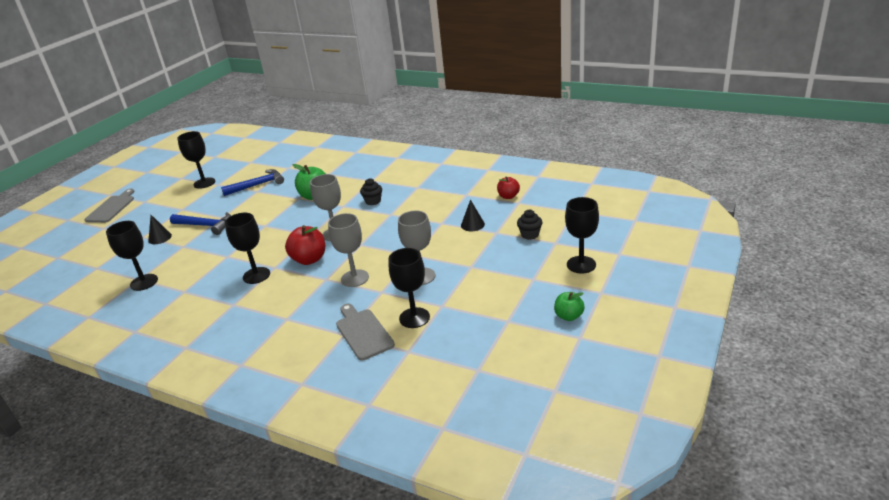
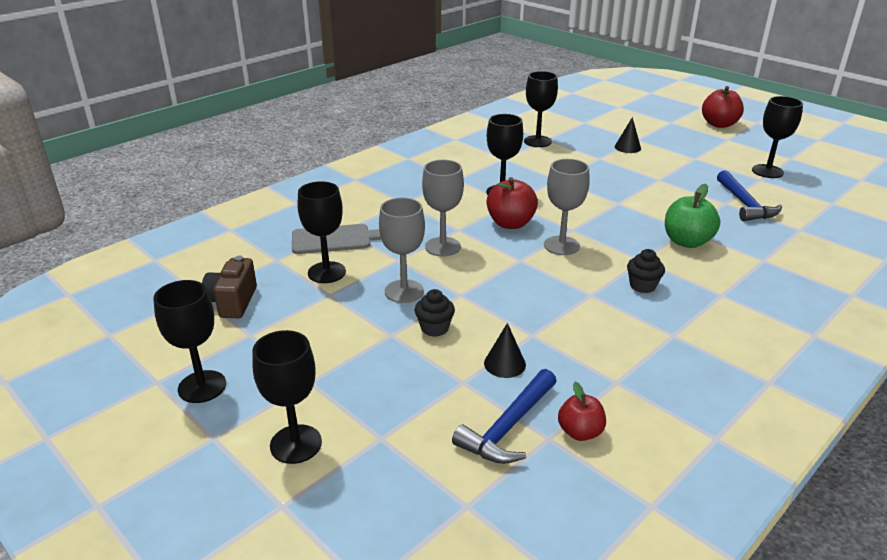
camera: 105 degrees right, 0 degrees up
(112, 208) = (719, 124): grey cutting board -> red apple
(206, 225) = (641, 170): blue hammer -> blue hammer (508, 427)
(477, 346) = (232, 302): none -> brown camera
(530, 235) = (427, 416): black cupcake -> black cupcake (434, 328)
(568, 316) = (202, 386): green apple -> black goblet

